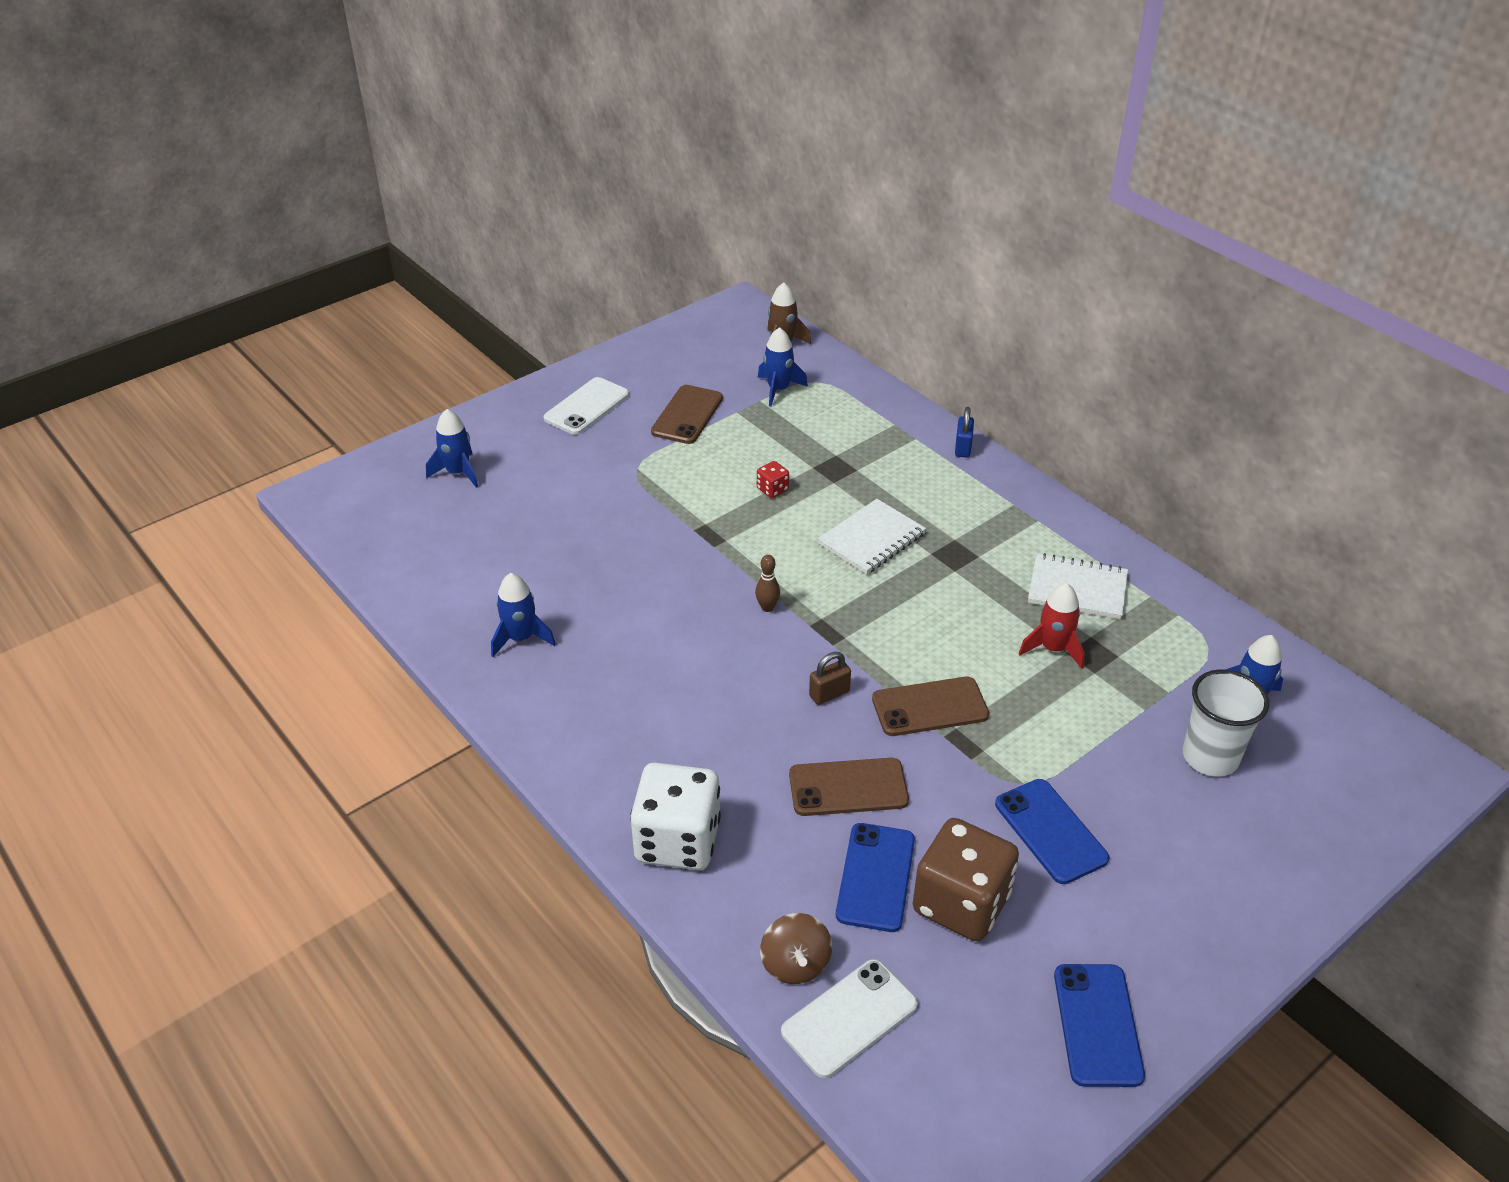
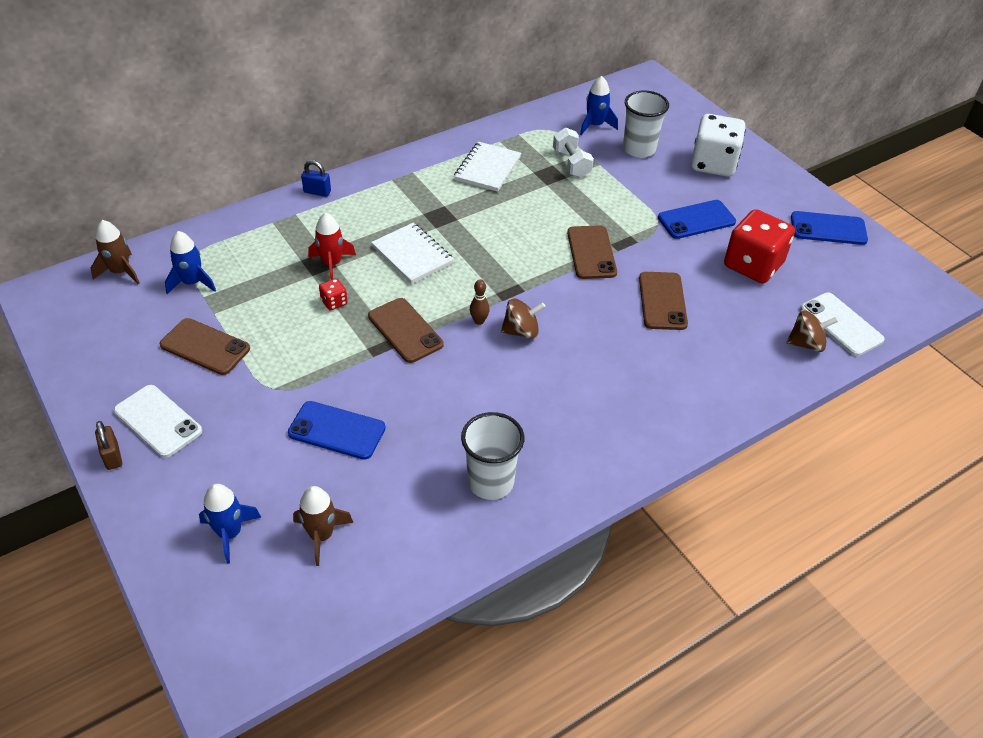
camera: 85 degrees left, 5 degrees up
(454, 528) = (321, 536): none -> brown rocket
(521, 638) = (490, 482): blue rocket -> white cup
(677, 841) = (711, 393): white dice -> white dice (713, 164)
(739, 549) = (405, 330): none -> brown phone
(757, 646) = (521, 331): none -> brown spinning top
(829, 694) = (575, 299): brown padlock -> brown padlock (112, 456)
(875, 877) = (736, 299): blue phone -> blue phone (337, 430)
(961, 903) = (753, 265): brown dice -> red dice
(1053, 648) = (542, 189): red rocket -> red rocket (332, 264)
(1131, 676) = (571, 163): none -> white dumbbell

